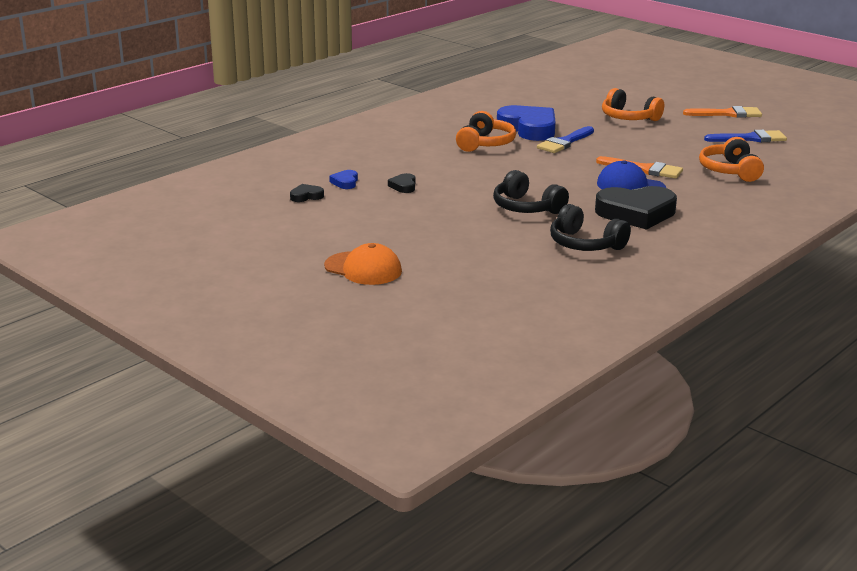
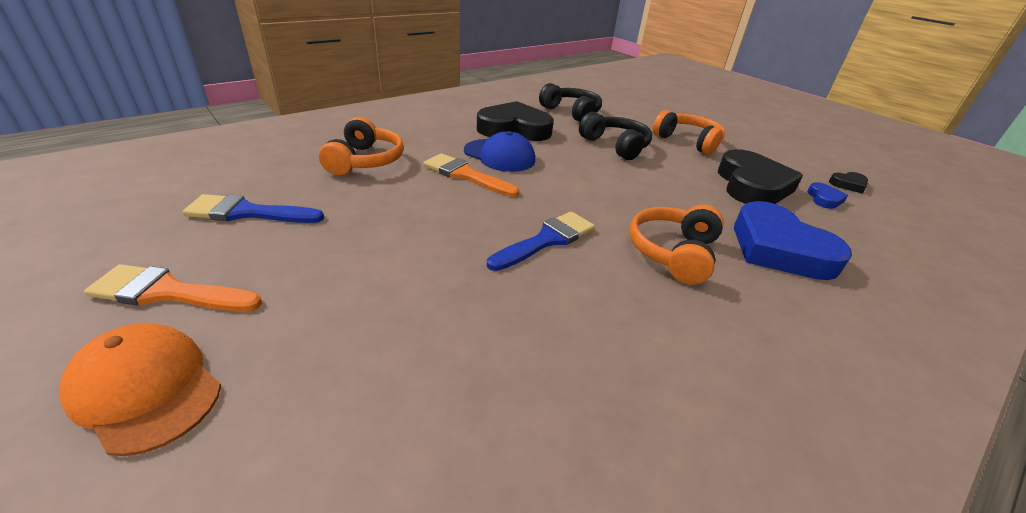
camera: 175 degrees left, 10 degrees up
(363, 269) = (735, 117): orange cap -> orange cap (146, 389)
(403, 186) = (752, 185): black heart -> black heart, size x2.30
(529, 128) = (600, 289): blue heart -> blue heart (779, 249)
(628, 118) = (389, 303): orange headphones -> orange headphones (688, 141)

